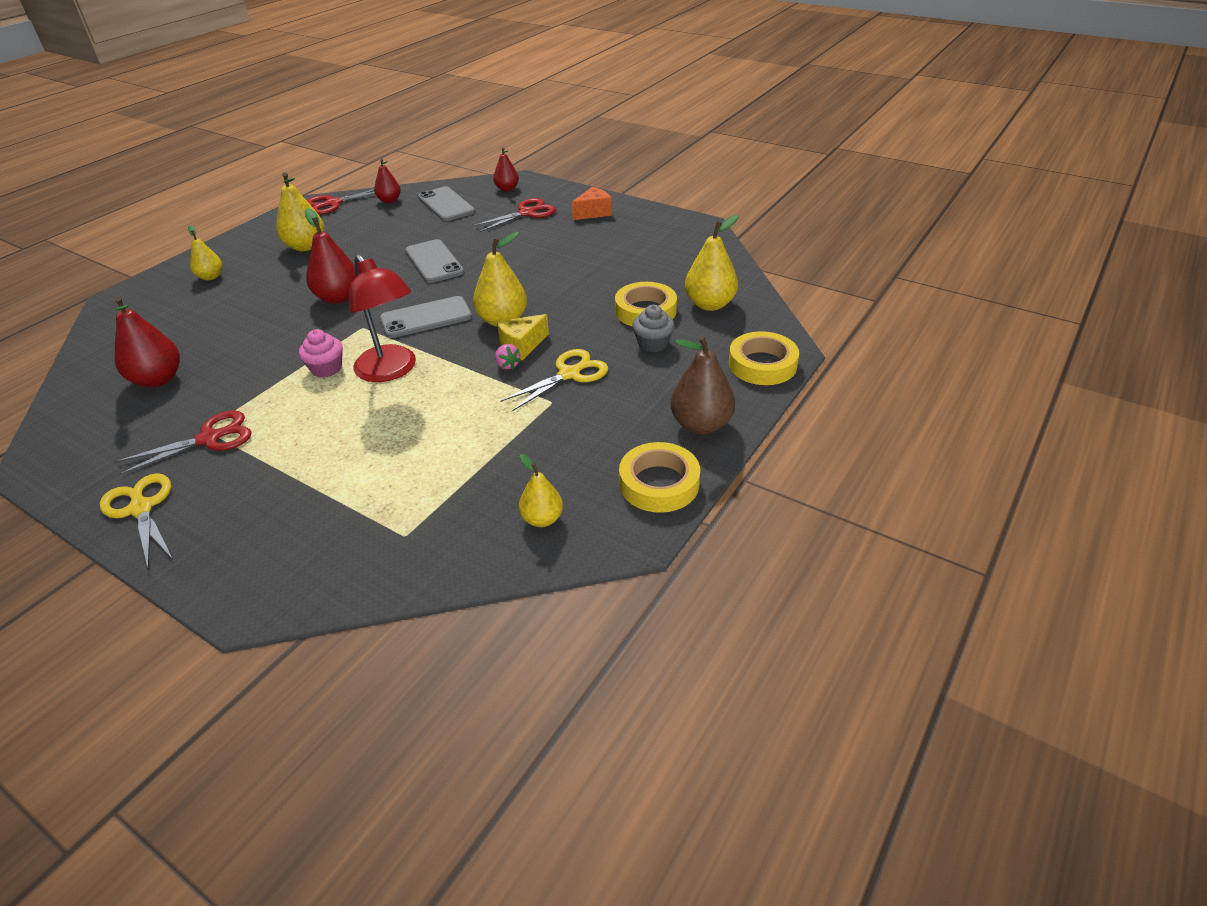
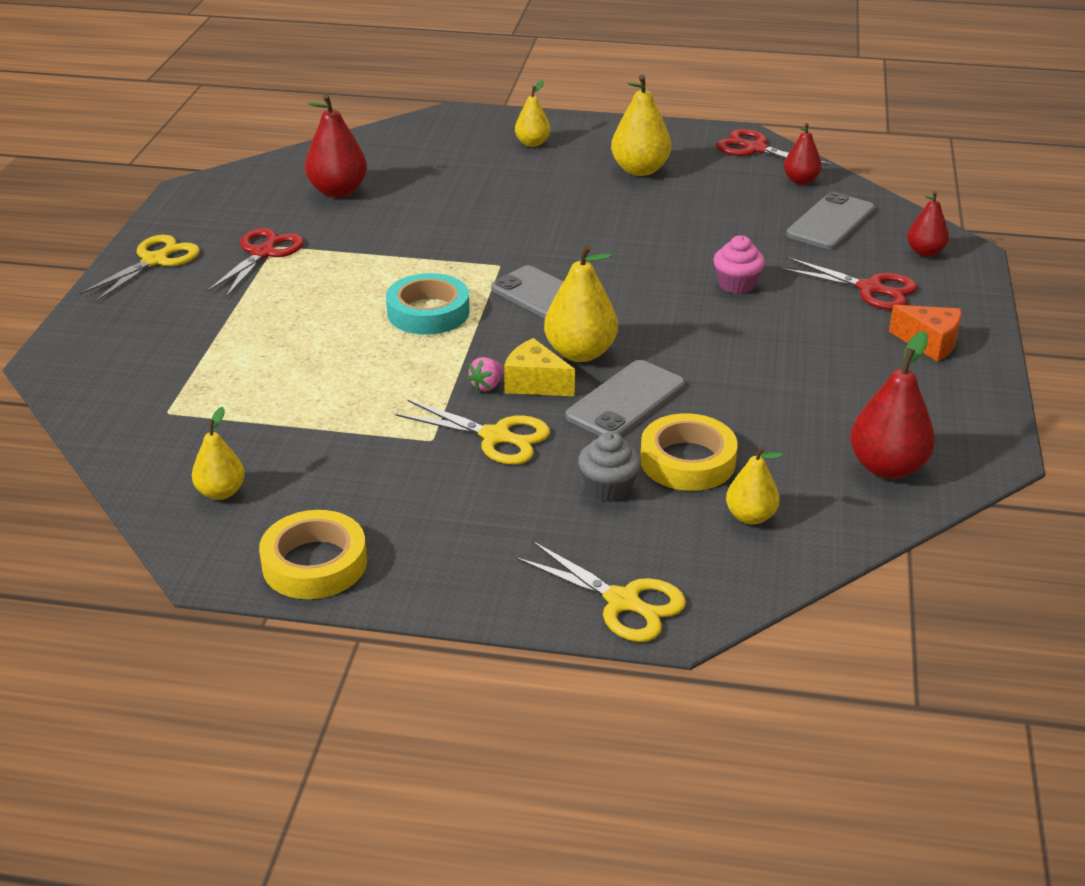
camera: 65 degrees right, 5 degrees down
(209, 439) = (263, 253): red scissors -> red scissors turned 105 degrees counterclockwise
(326, 368) = (409, 272): pink cupcake -> pink cupcake (736, 284)
(338, 297) = (548, 229): red pear -> red pear (887, 467)
(391, 371) = (428, 312): red lamp -> turquoise tape
(434, 262) = (677, 262): grey phone -> grey phone (625, 401)
(701, 425) = (447, 572): brown pear -> none
(710, 304) = (750, 516): yellow pear -> yellow pear, size x0.62
(762, 364) = (622, 601): yellow tape -> yellow scissors

